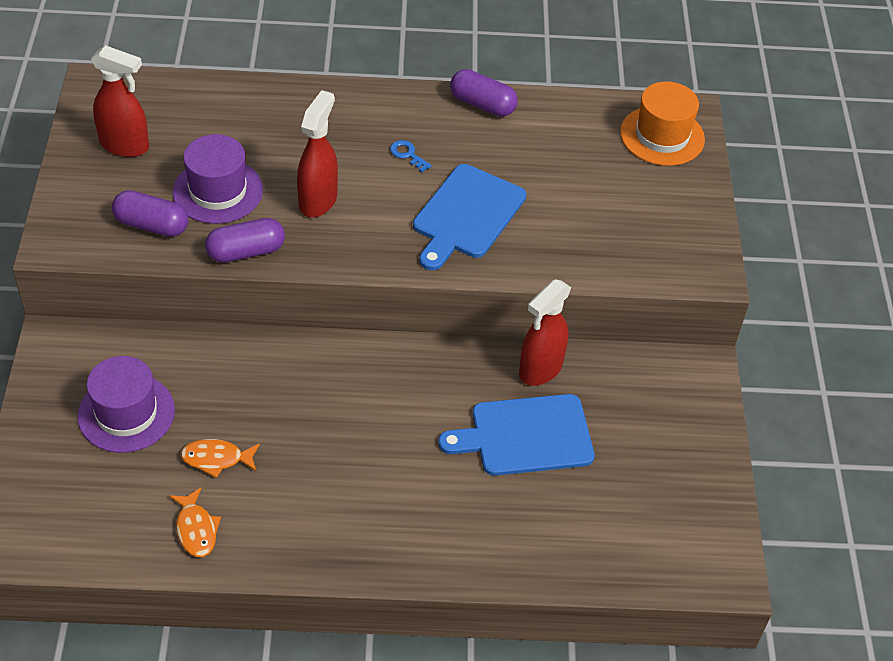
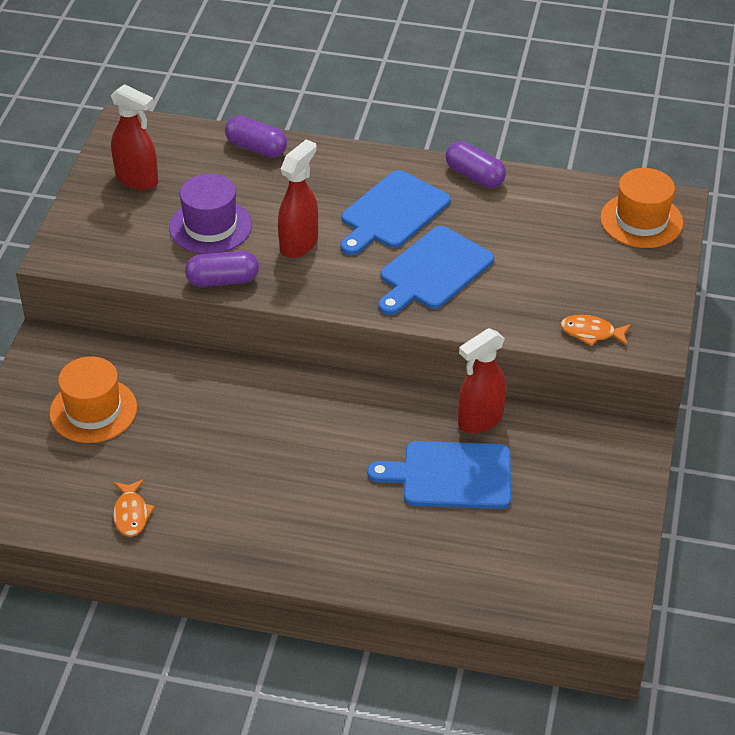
camera: 15 degrees right, 5 degrees down
(126, 413) = (93, 410): purple hat -> orange hat
(152, 225) = (145, 249): purple capsule -> purple capsule (256, 148)
(216, 459) = (163, 458): orange fish -> orange fish (591, 333)
(407, 154) = (392, 213): blue key -> blue cutting board

